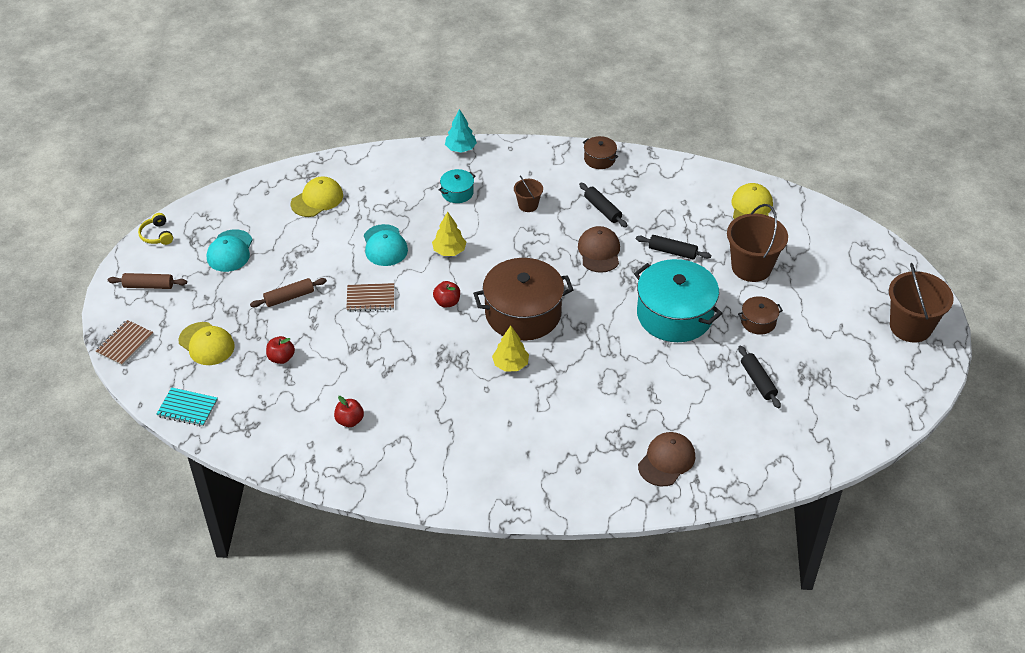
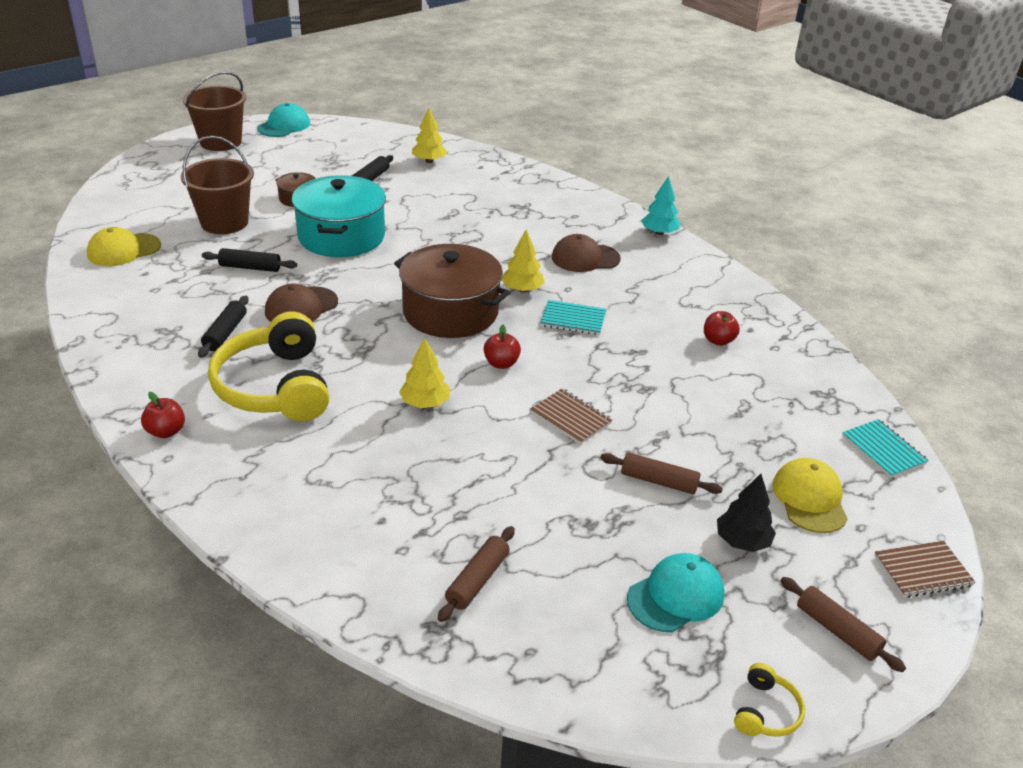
camera: 135 degrees left, 10 degrees down
(222, 296) = (742, 541): none -> black tree
(281, 358) = (733, 428): red apple -> red apple (166, 431)
(317, 199) = (477, 580): yellow cap -> brown rolling pin
(385, 246) = (480, 458): turquoise cap -> turquoise cap (284, 126)
(451, 365) = (573, 319): none -> turquoise notebook
(457, 192) = (313, 454): turquoise pot -> none
(460, 149) = (213, 503): turquoise tree -> turquoise tree (659, 233)
(528, 205) = (275, 387): brown bucket -> yellow headphones
(599, 159) = (124, 374): brown pot -> none
(666, 461) = (507, 187): brown cap -> brown cap (585, 258)
(672, 252) = (250, 267): black rolling pin -> black rolling pin turned 60 degrees counterclockwise
(763, 440) = (429, 161): none -> yellow tree

